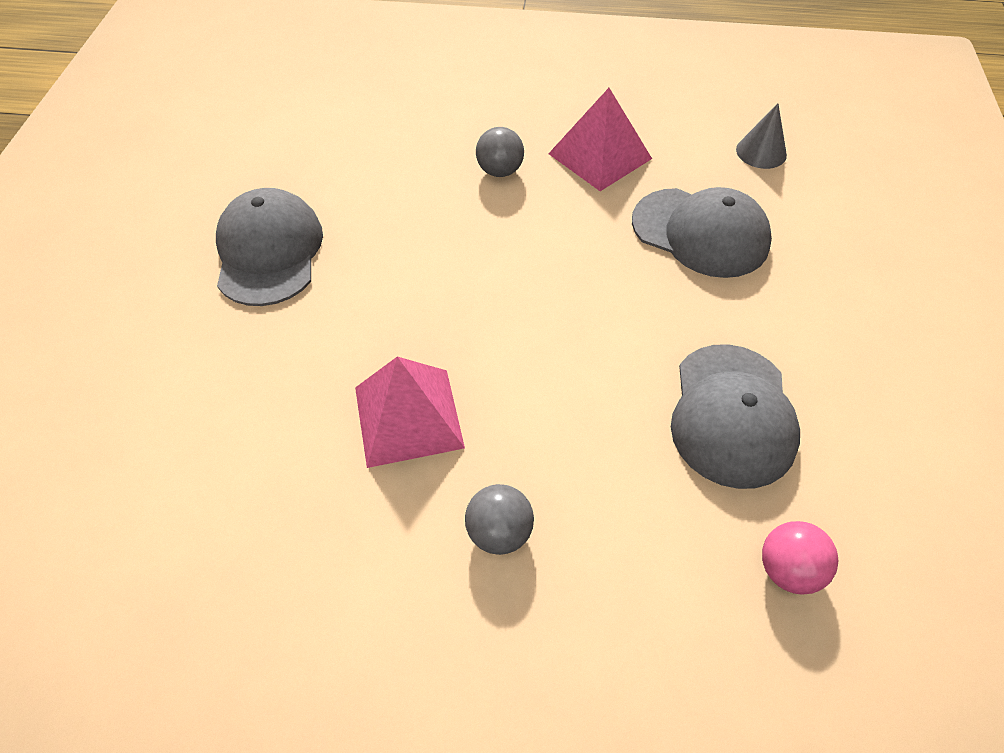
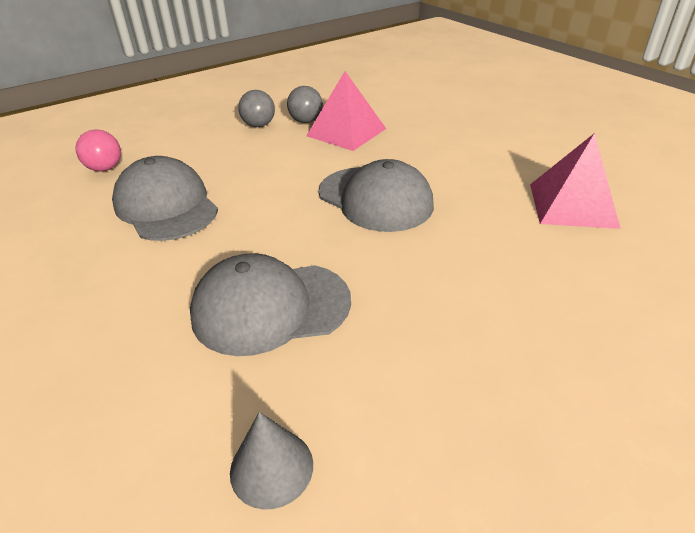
camera: 140 degrees right, 15 degrees down
(269, 252) = (527, 143): grey cap -> grey cap (375, 199)
(500, 171) = (498, 258): grey ball -> grey ball (306, 121)
(599, 156) = (443, 328): pink pyramid -> pink pyramid (572, 205)

